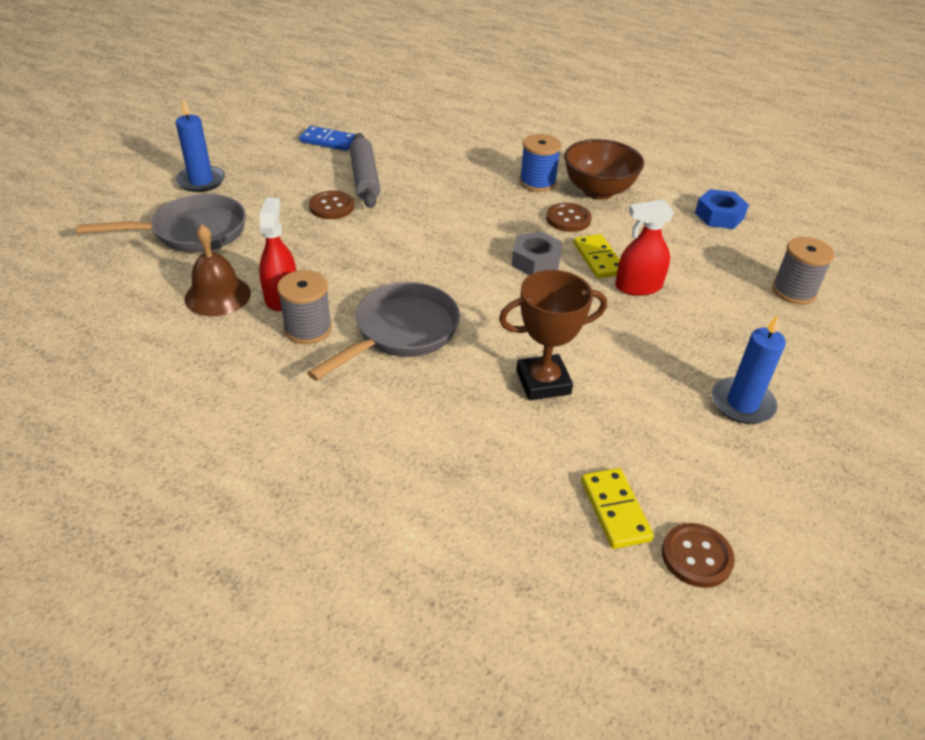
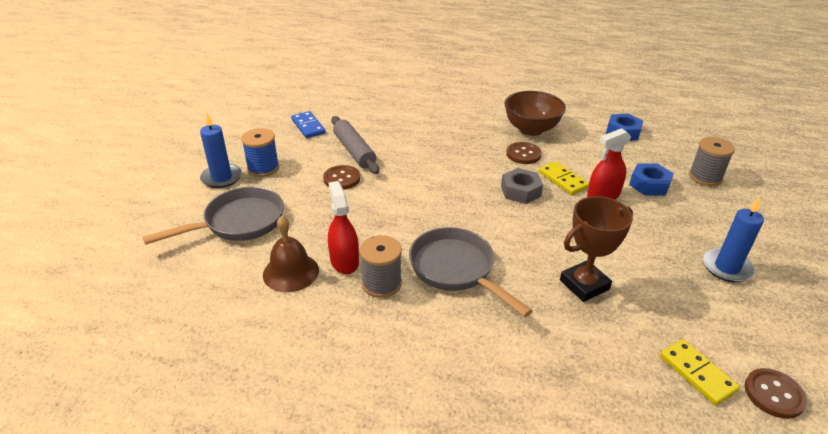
camera: 15 degrees left, 5 degrees down
(328, 141) = (308, 126): blue domino -> blue domino turned 60 degrees clockwise
(401, 332) = (456, 270): grey pan -> grey pan turned 60 degrees counterclockwise
(537, 182) = (484, 131): blue spool -> blue spool (263, 168)
(709, 286) = (649, 185): none -> blue nut

